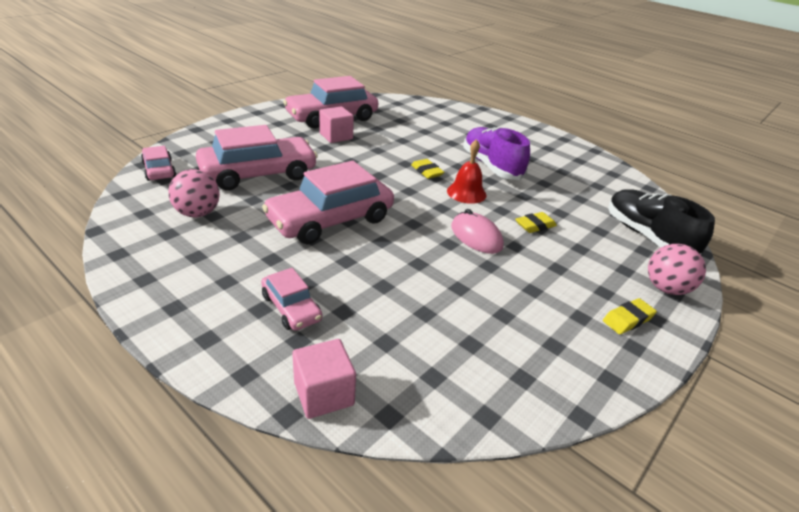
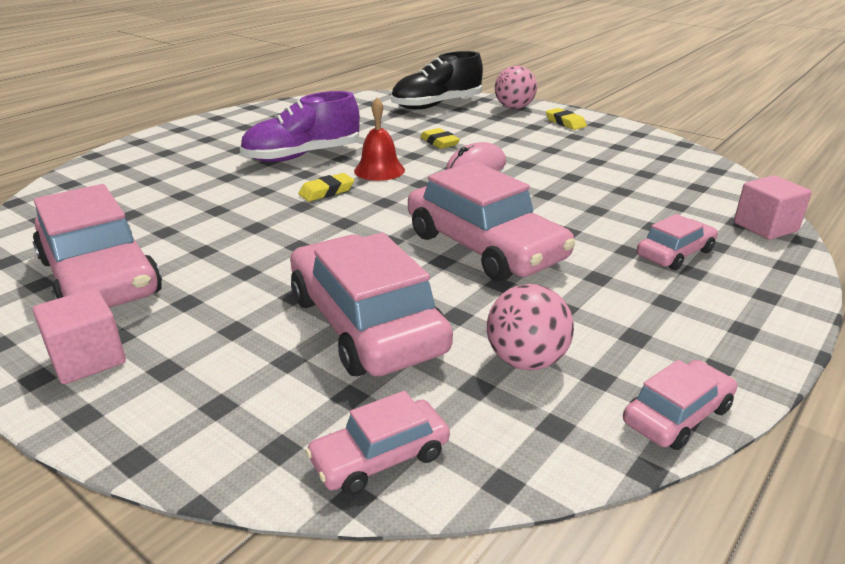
camera: 90 degrees left, 5 degrees down
(120, 250) = (677, 415): none -> pink car
(336, 136) = (199, 265): pink cube -> pink cube (88, 359)

